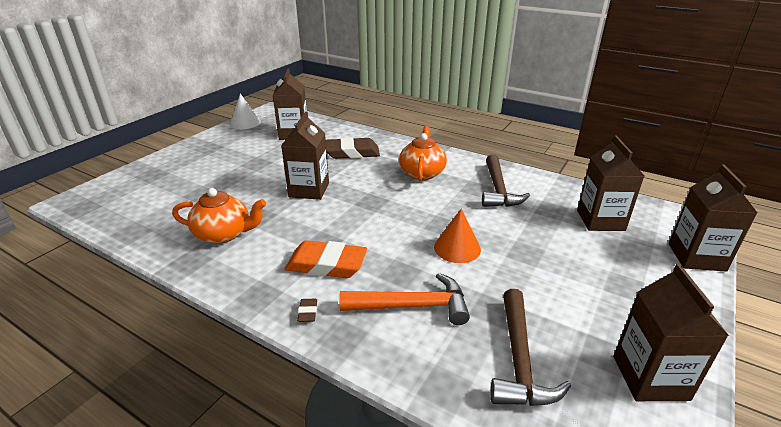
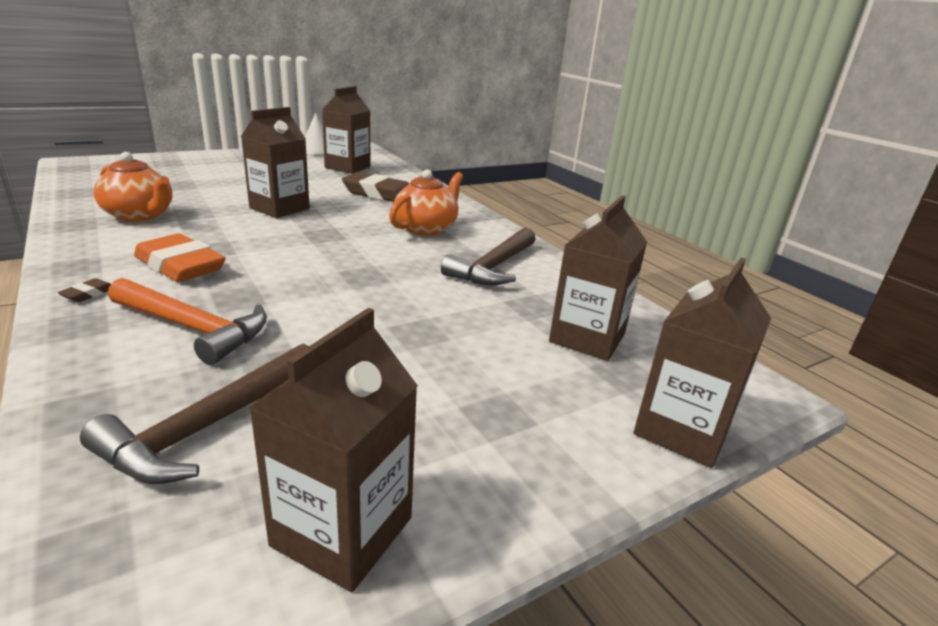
camera: 25 degrees right, 5 degrees down
(457, 248) = (341, 299): orange cone -> none

